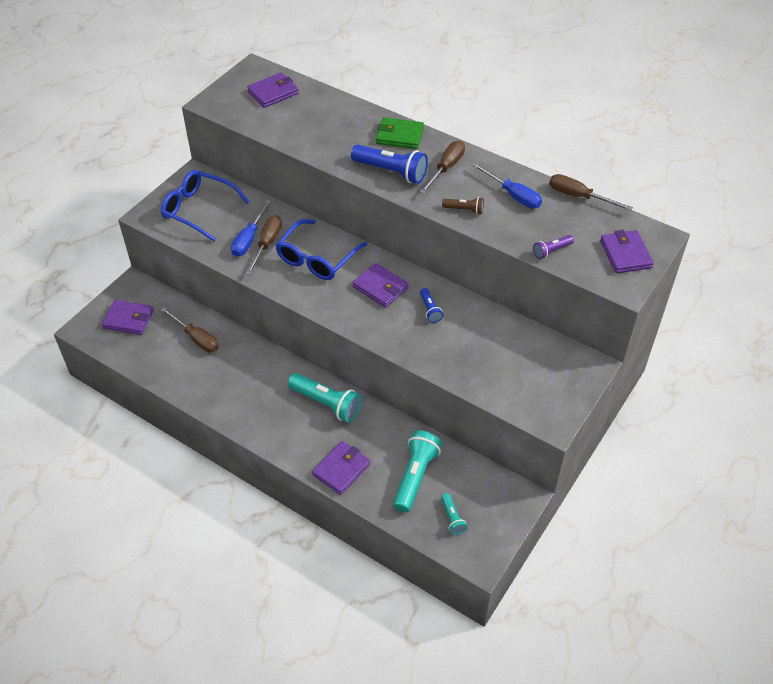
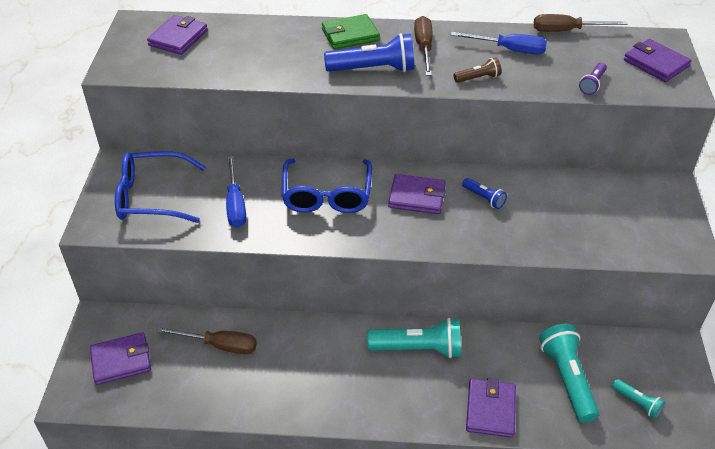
camera: 30 degrees left, 5 degrees down
(267, 244) = (260, 202): brown screwdriver -> none

